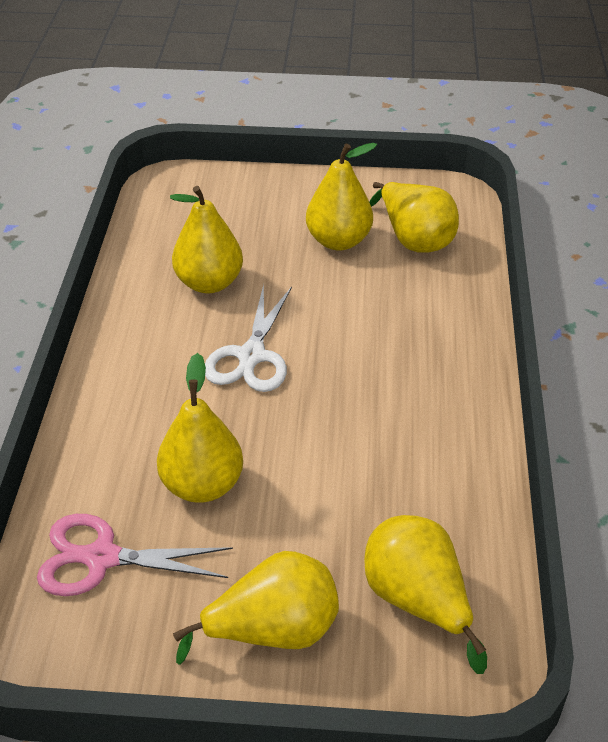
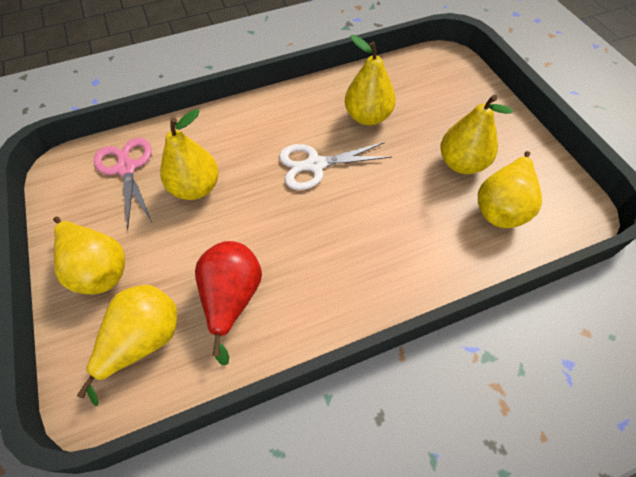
camera: 65 degrees right, 15 degrees up
(403, 496) = (232, 298): none -> red pear

